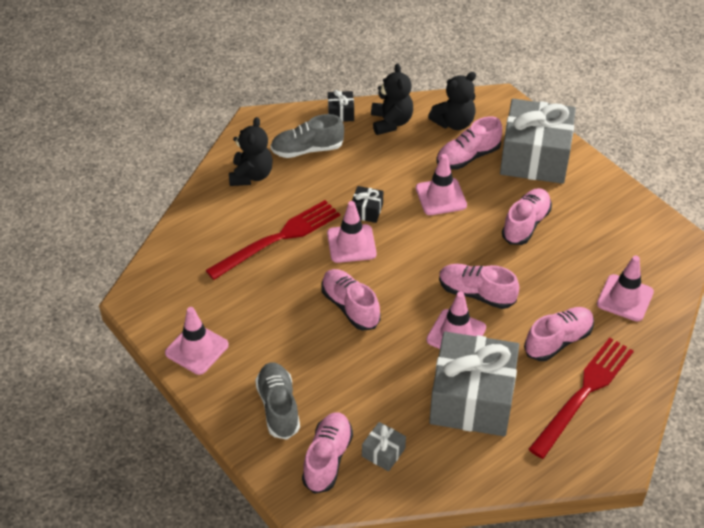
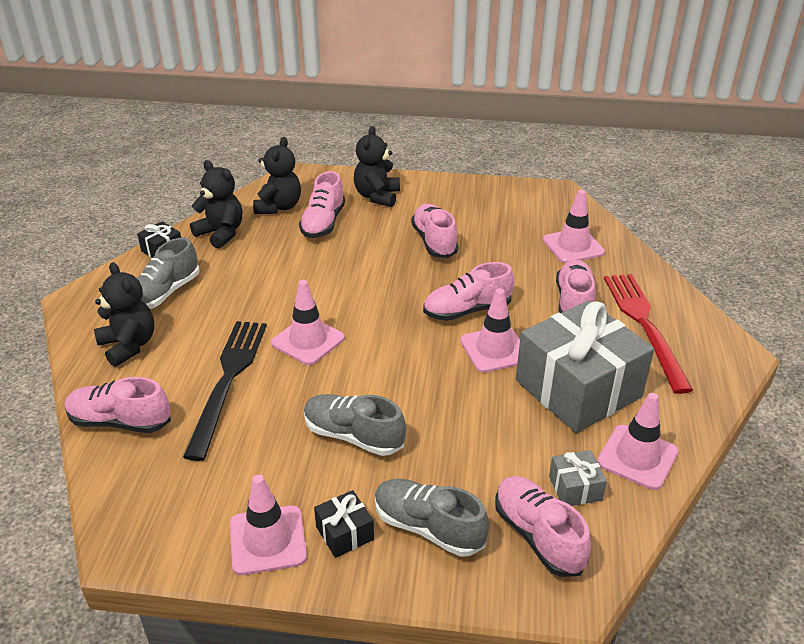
camera: 45 degrees left, 10 degrees down
(278, 239) = (228, 380): red fork -> black fork
(303, 325) = (353, 436): none -> grey shoe
(350, 307) = (376, 390): pink shoe -> pink shoe (120, 421)
(366, 211) = (287, 307): black gift -> black gift (344, 533)
(441, 197) = (339, 261): pink traffic cone -> pink traffic cone (637, 457)
(535, 157) = (377, 196): grey gift -> black teddy bear

